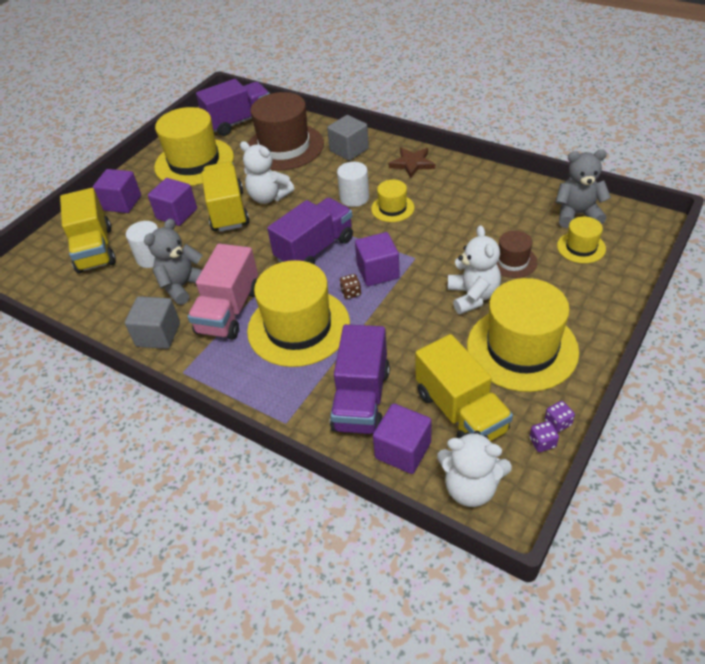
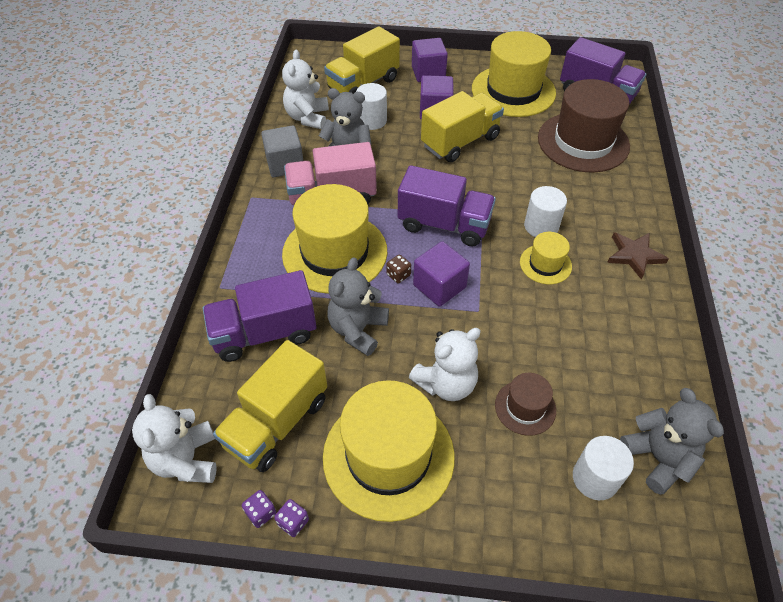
camera: 60 degrees right, 5 degrees up
(268, 197) = (498, 161): white teddy bear -> white teddy bear (307, 118)
(349, 150) = (617, 193): grey cube -> none
(393, 334) = (358, 330): none -> grey teddy bear
(403, 450) = (215, 388): purple cube -> none
(581, 247) = (595, 478): yellow hat -> white cylinder

